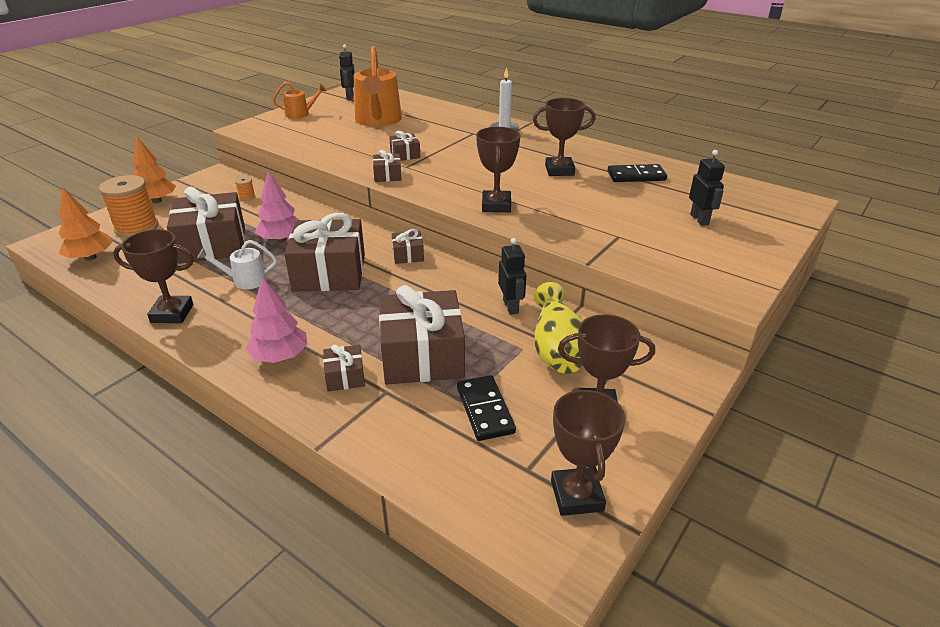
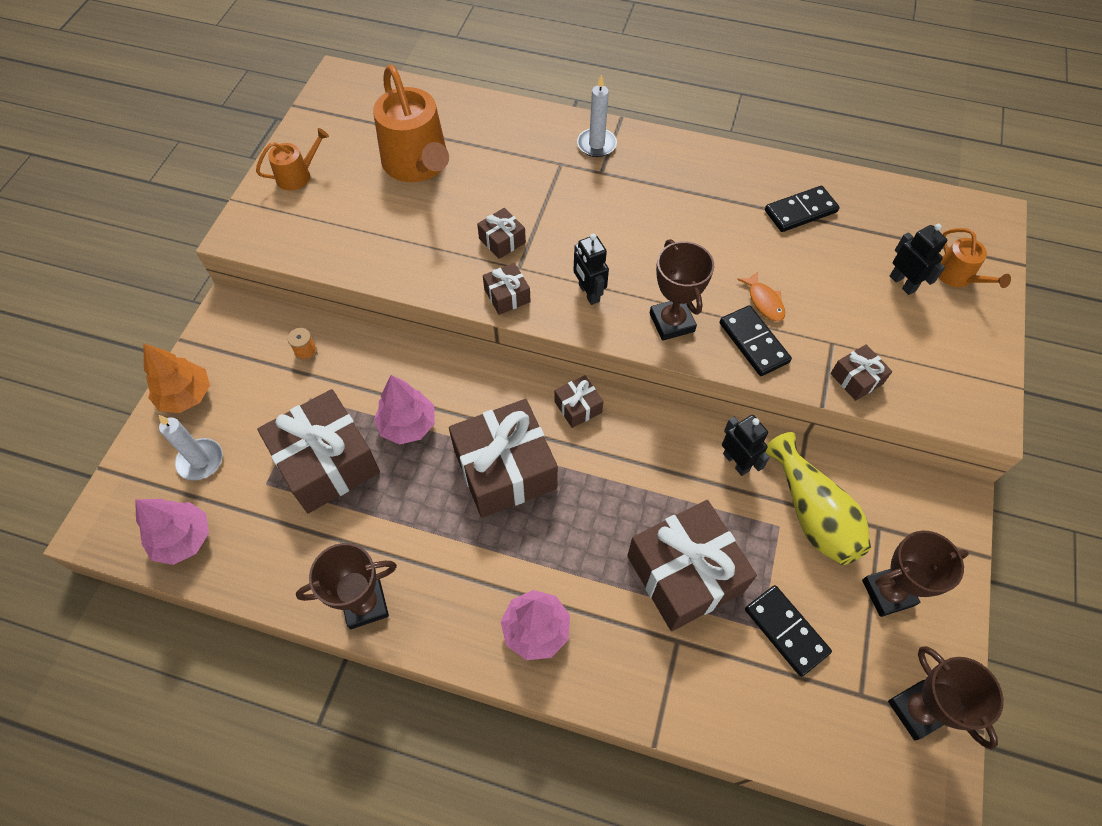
camera: 20 degrees left, 25 degrees up
(90, 257) = (183, 539): orange tree -> pink tree
(137, 228) = (200, 461): orange spool -> white candle
(245, 280) = (413, 516): white watering can -> none
(345, 377) = (623, 635): brown gift -> brown gift (856, 379)
(349, 97) = (340, 111): black robot -> black robot (588, 293)
(553, 225) = (753, 342): none -> black domino
(559, 170) = (708, 223): brown trophy -> none
(576, 209) = (764, 301): none -> orange fish
(751, 224) = (957, 276): none -> orange watering can

